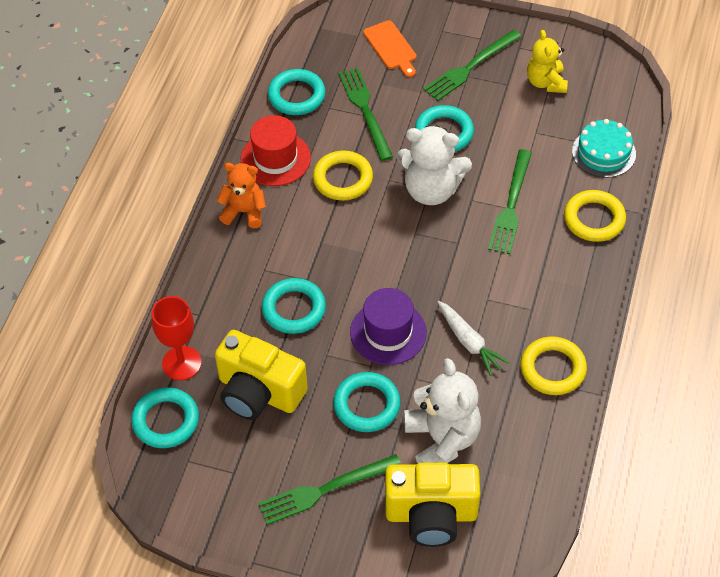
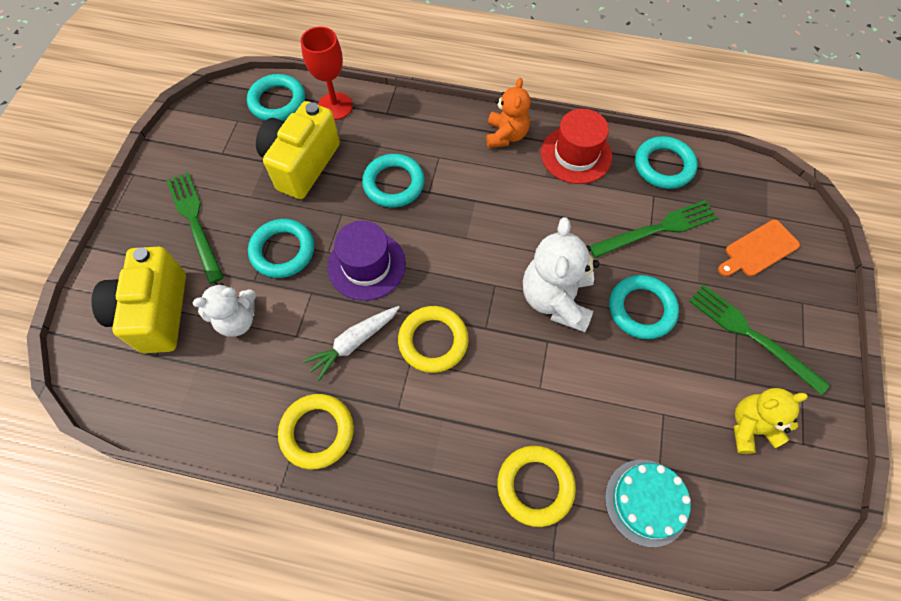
camera: 85 degrees right, 10 degrees up
(343, 179) = (559, 214): yellow ring -> yellow ring (433, 341)
(442, 440) = (237, 320): white teddy bear -> white teddy bear, size x0.66
(511, 205) = (545, 385): green fork -> none

